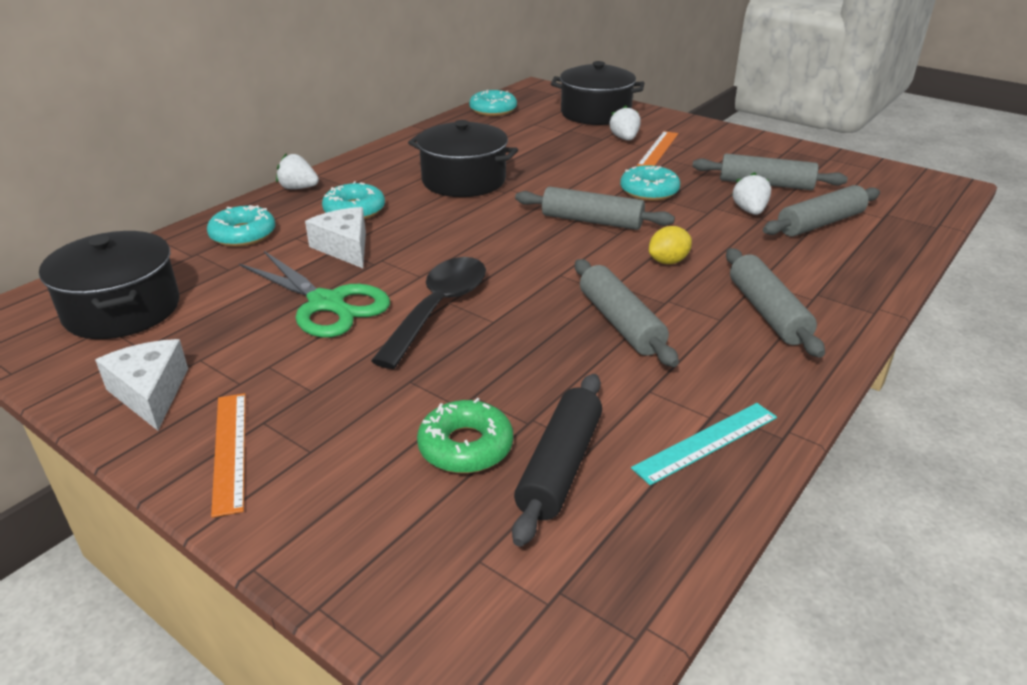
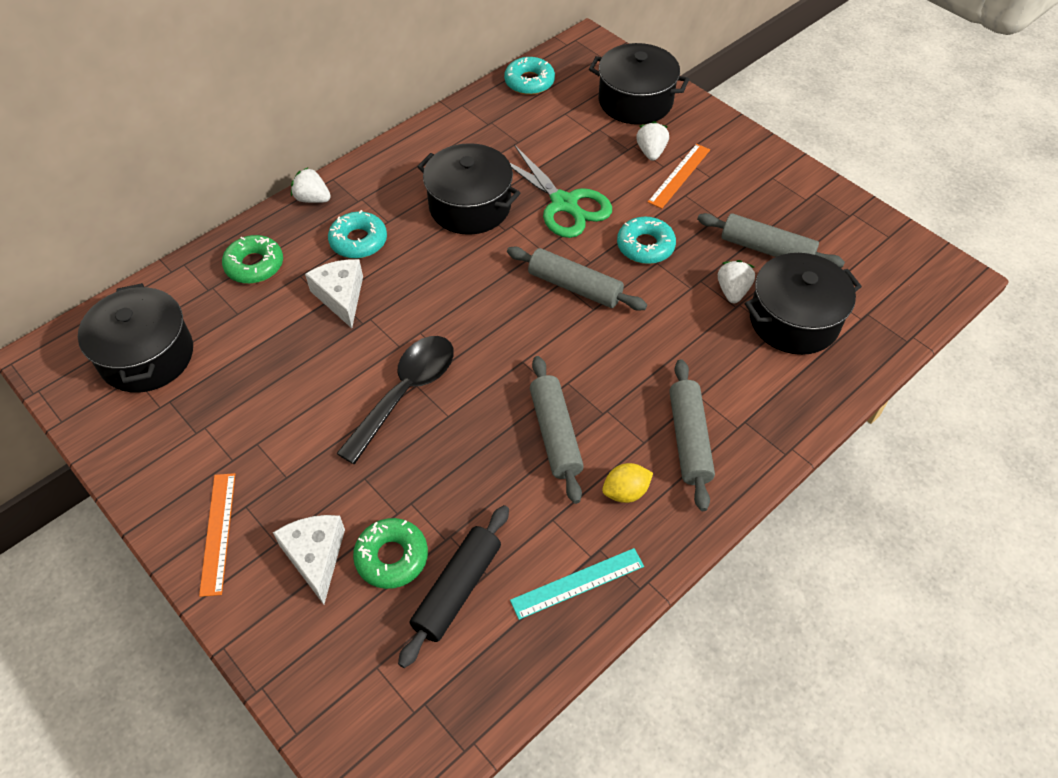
camera: 10 degrees right, 20 degrees up
(150, 393) = (164, 461): white cheese -> white cheese (315, 557)
(243, 234) = (254, 265): turquoise donut -> green donut
(327, 304) = (314, 373): green scissors -> green scissors (564, 204)
(668, 261) = (626, 357): yellow lemon -> yellow lemon (625, 492)
(820, 223) = (794, 320): grey rolling pin -> black pot

